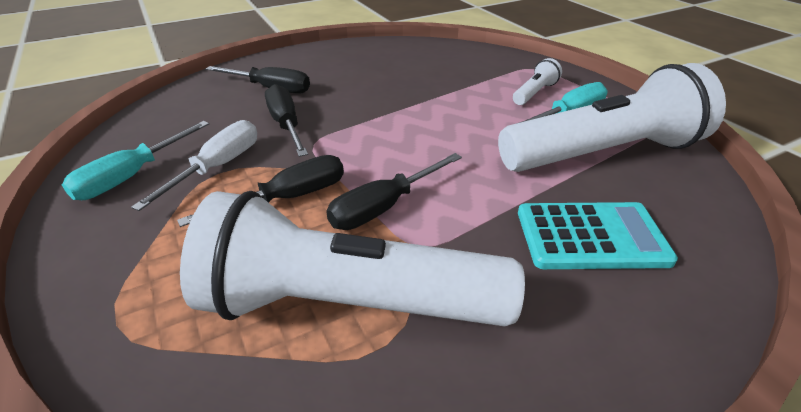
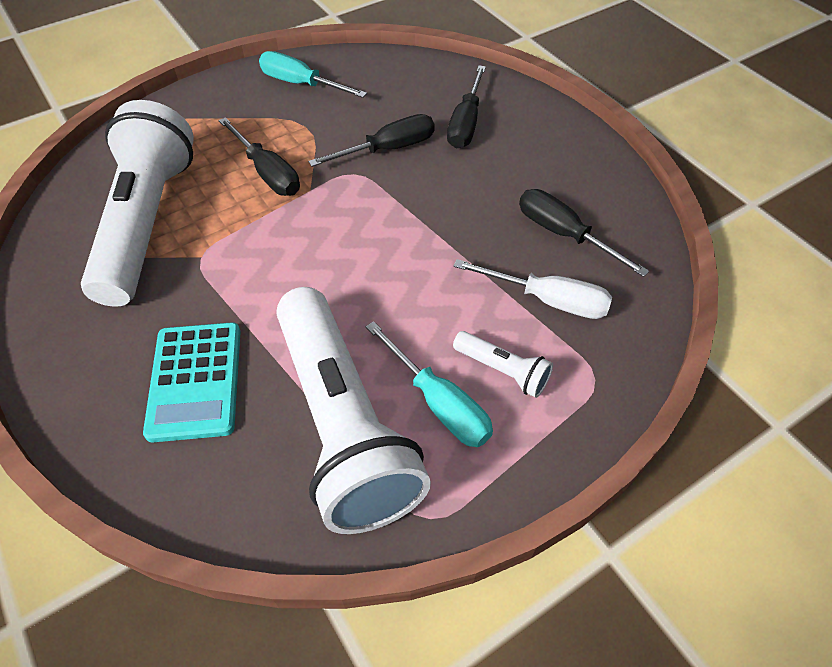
camera: 85 degrees right, 15 degrees up
(218, 167) = (313, 124): white screwdriver -> white screwdriver (548, 300)
(384, 207) = (251, 232): black screwdriver -> black screwdriver (564, 234)

